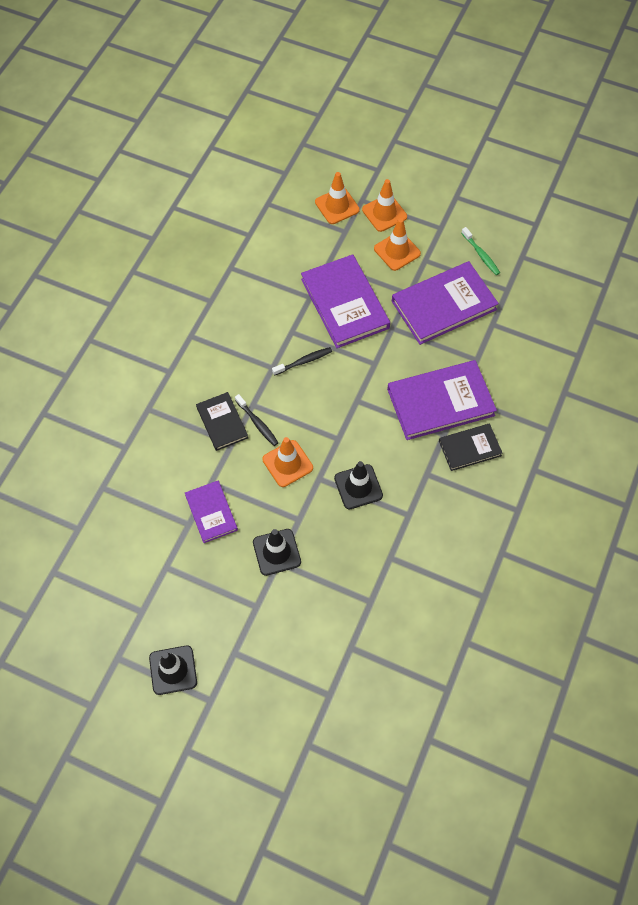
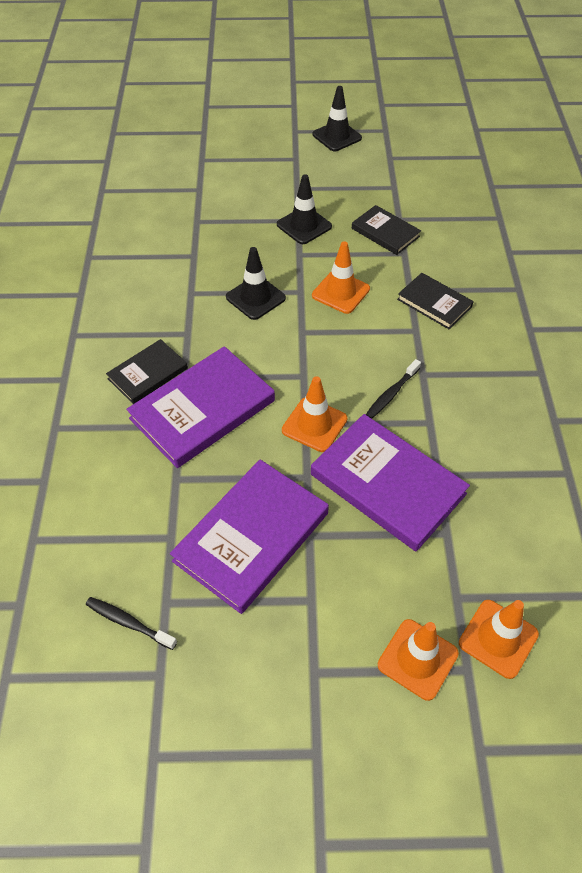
camera: 155 degrees right, 10 degrees down
(211, 512) = (385, 232): purple book -> black book
(257, 423) = (397, 315): black toothbrush -> black toothbrush (128, 622)
(397, 251) = (361, 596): orange traffic cone -> orange traffic cone (314, 424)
(481, 255) = (228, 648): green toothbrush -> none

